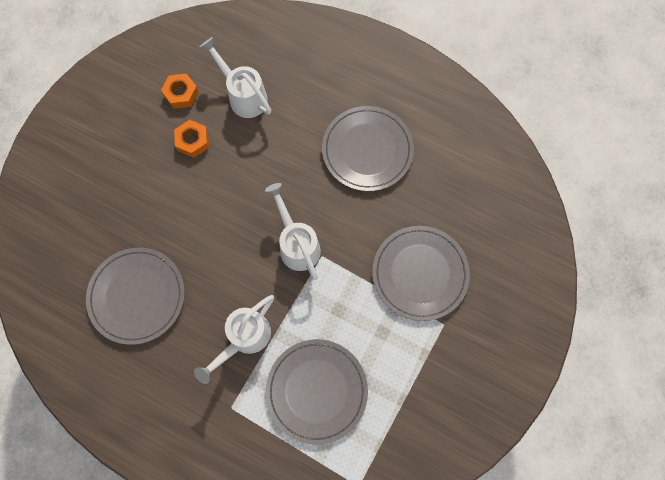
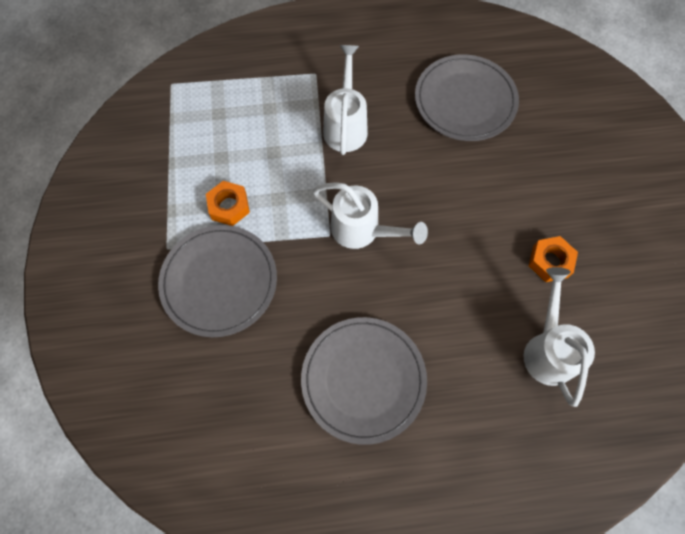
camera: 145 degrees right, 5 degrees down
(181, 94) = (611, 303): orange nut -> orange nut (229, 206)
(243, 95) = (547, 349): white watering can -> white watering can turned 105 degrees counterclockwise
(316, 391) = (252, 125): grey plate -> none

